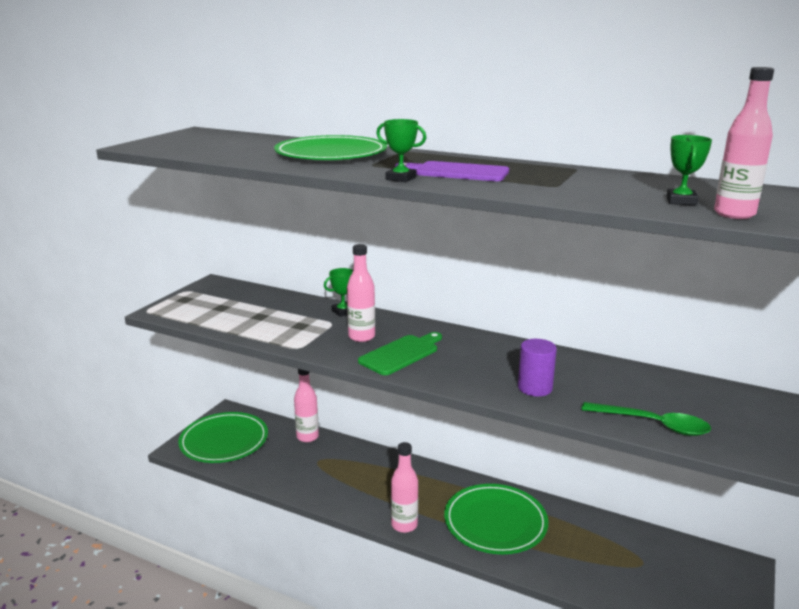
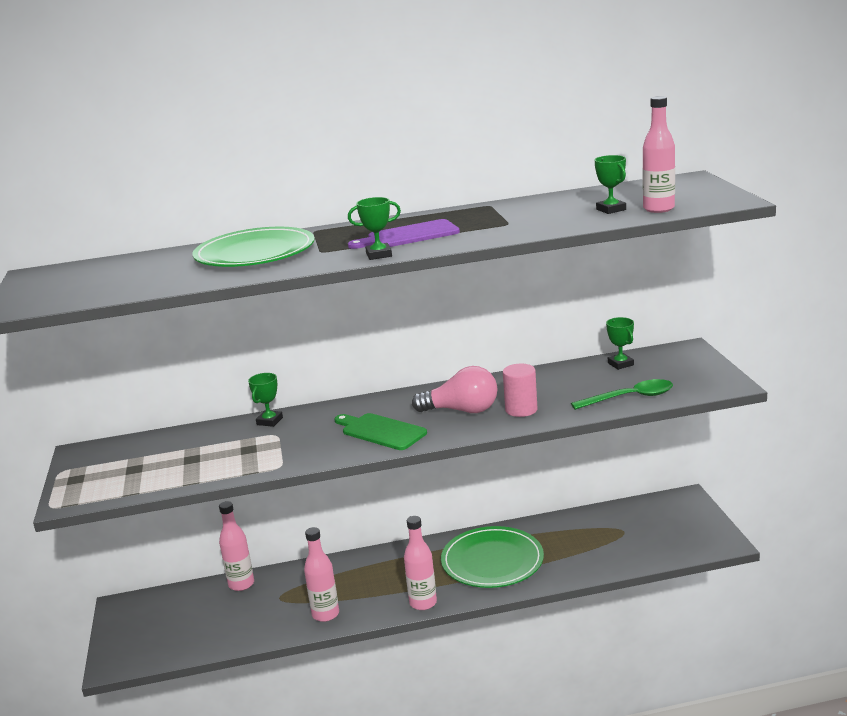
camera: 35 degrees left, 0 degrees up
(224, 441) = (154, 632): green plate -> none
(361, 337) = (323, 433): pink bottle -> pink bottle (325, 614)
(401, 354) = (381, 431): green cutting board -> green cutting board turned 60 degrees counterclockwise
(485, 366) = (462, 410): none -> pink light bulb
(535, 388) = (521, 409): purple cylinder -> pink cylinder
(689, 388) = (620, 364): none -> green trophy

